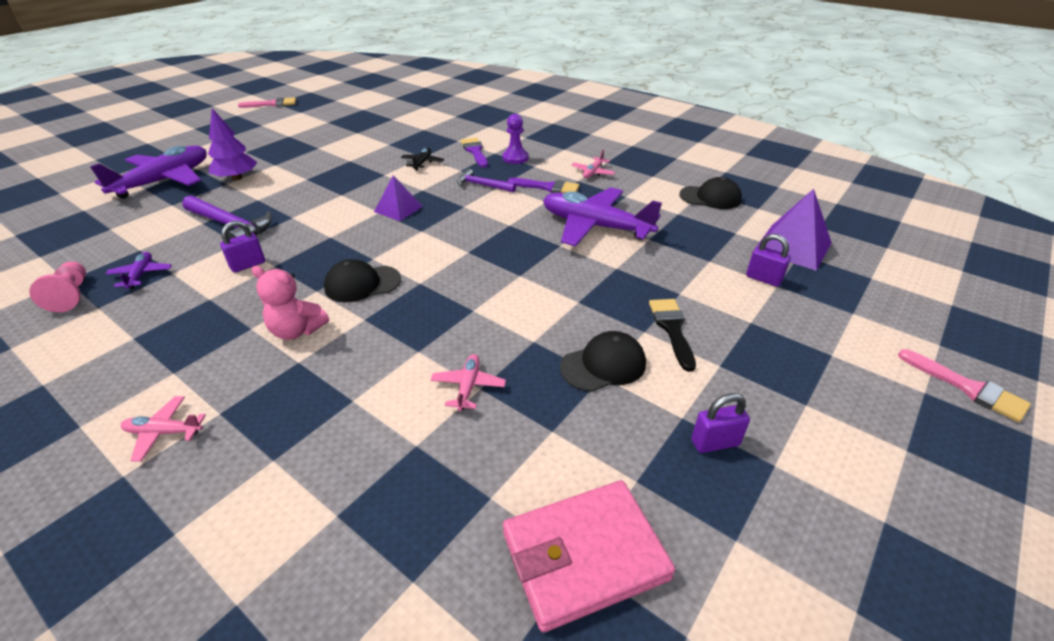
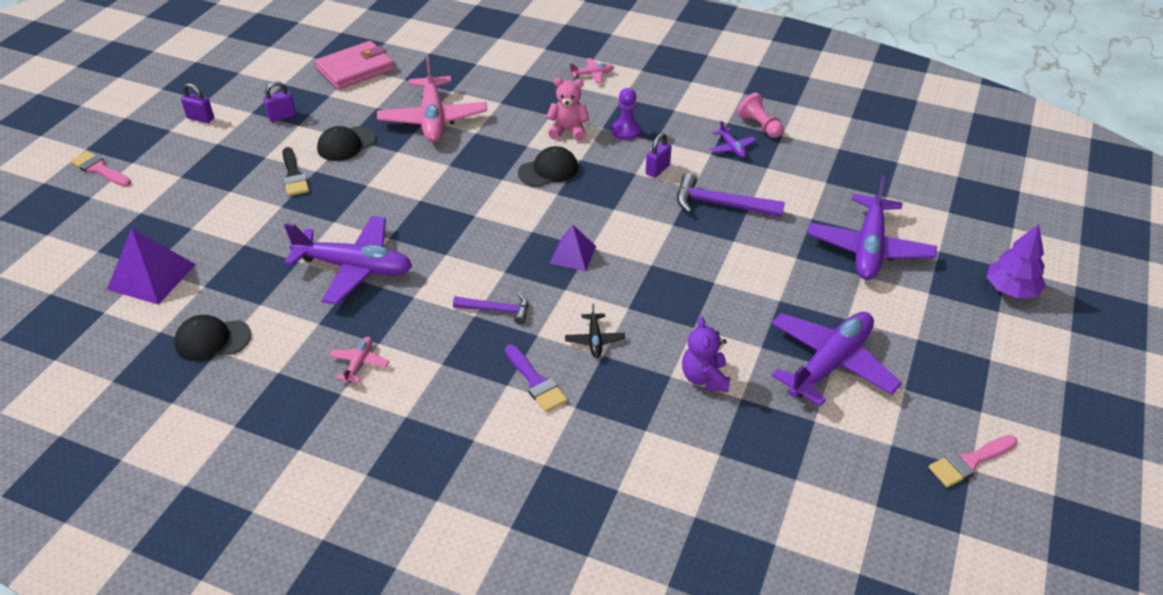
camera: 165 degrees right, 5 degrees up
(237, 178) = (795, 268): purple tree -> purple tree (1011, 290)
(287, 137) = (830, 363): none -> purple plane
(369, 141) = (704, 378): none -> purple teddy bear
(468, 386) = (433, 119): pink plane -> pink plane, size x2.28
(515, 158) = (472, 376): purple pawn -> purple pawn (626, 131)
(548, 187) = (415, 321): purple brush -> none
(763, 279) = (201, 232): purple padlock -> purple padlock (201, 118)

